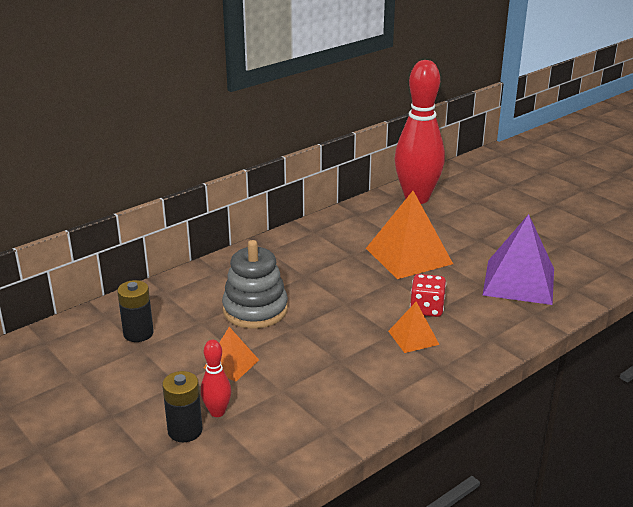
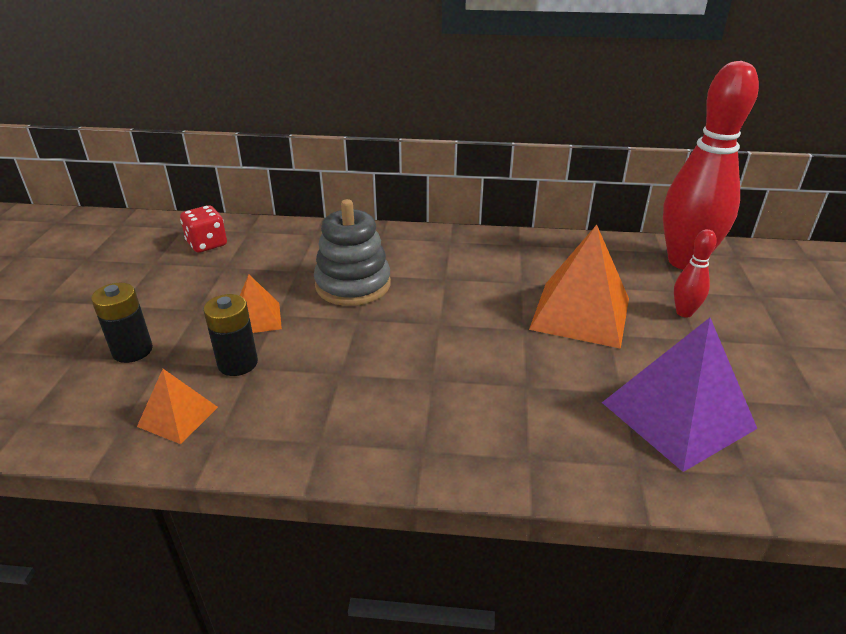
camera: 45 degrees right, 5 degrees up
(138, 333) = (243, 255): black battery -> black battery (238, 363)
(217, 412) = (177, 352): red bowling pin -> red bowling pin (684, 312)
(413, 337) = (446, 399): orange pyramid -> orange pyramid (178, 416)
(427, 309) = (510, 378): red dice -> red dice (207, 244)

